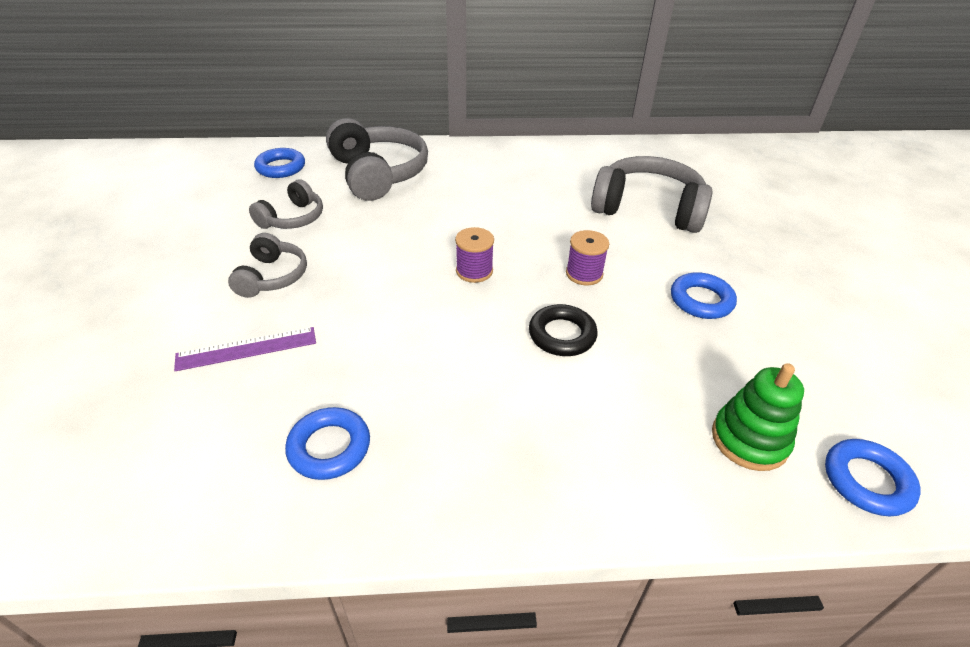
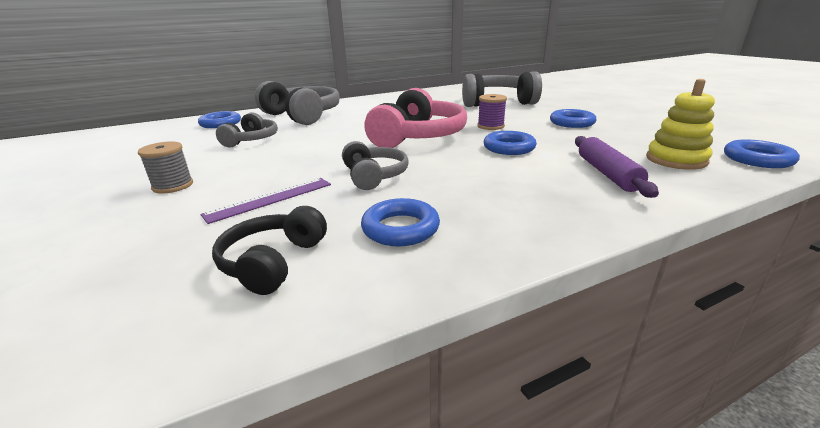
camera: 20 degrees left, 15 degrees down
(176, 291) = (173, 186): none -> grey spool
(196, 453) = (273, 262): none -> black headphones
(272, 277) = (259, 165): grey headphones -> grey headphones (374, 176)
(474, 271) = (417, 137): purple spool -> pink headphones
(562, 335) = (509, 148): black ring -> blue ring
(628, 435) = (607, 173): none -> purple rolling pin
(749, 440) = (676, 160): green stacking toy -> yellow stacking toy

